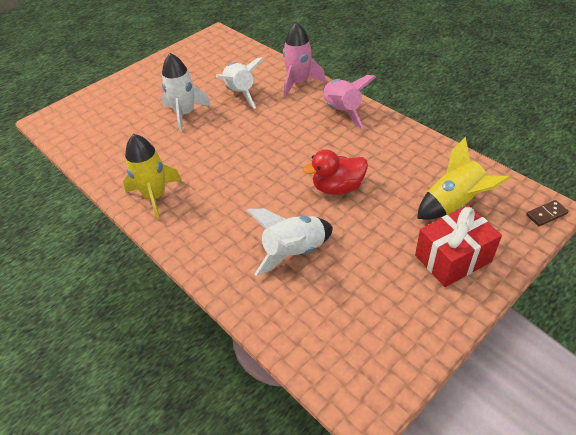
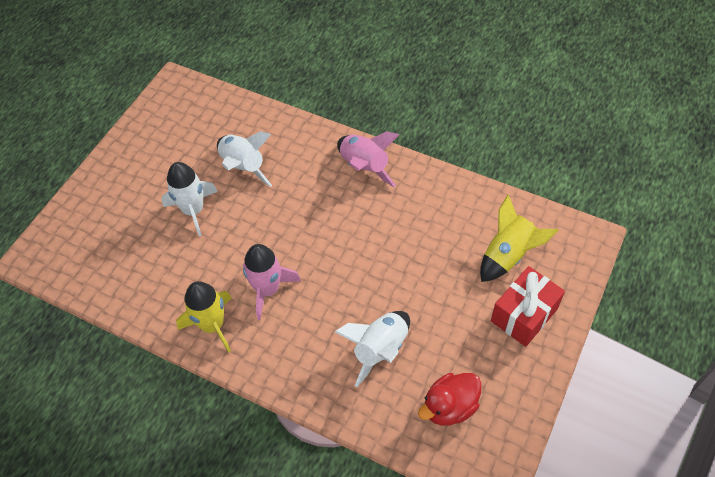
camera: 20 degrees left, 10 degrees up
(299, 83) = (303, 137): pink rocket -> pink rocket (268, 289)
(337, 187) = (394, 265): red duck -> red duck (449, 407)
(546, 214) = (591, 244): brown domino -> none

